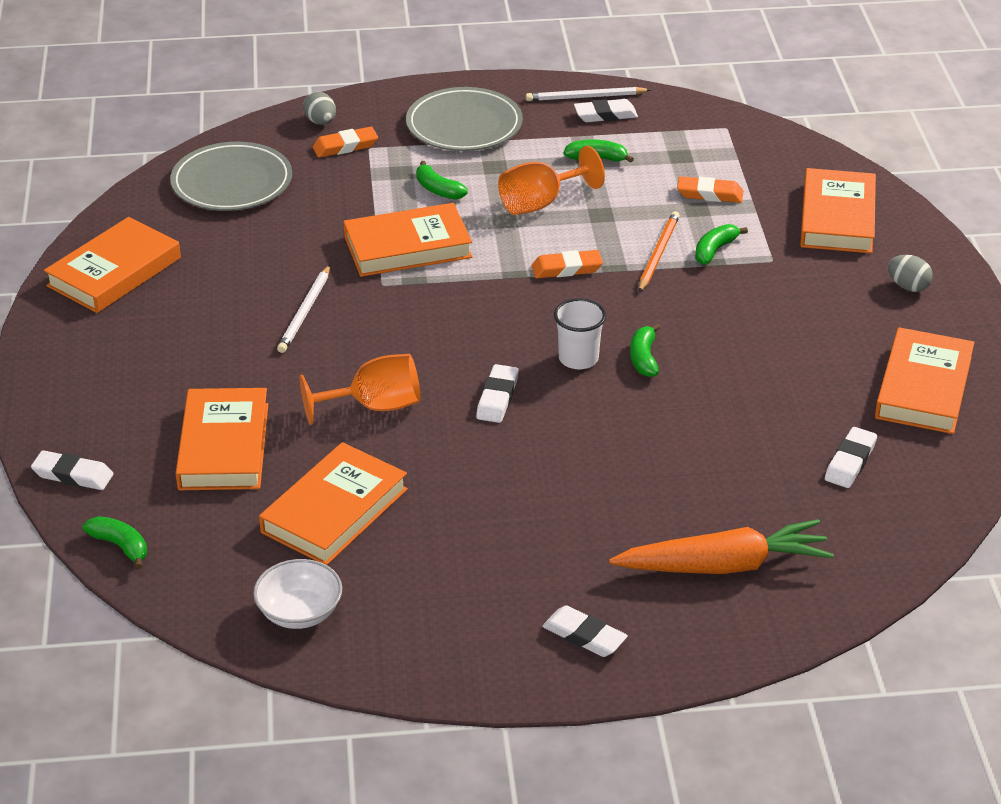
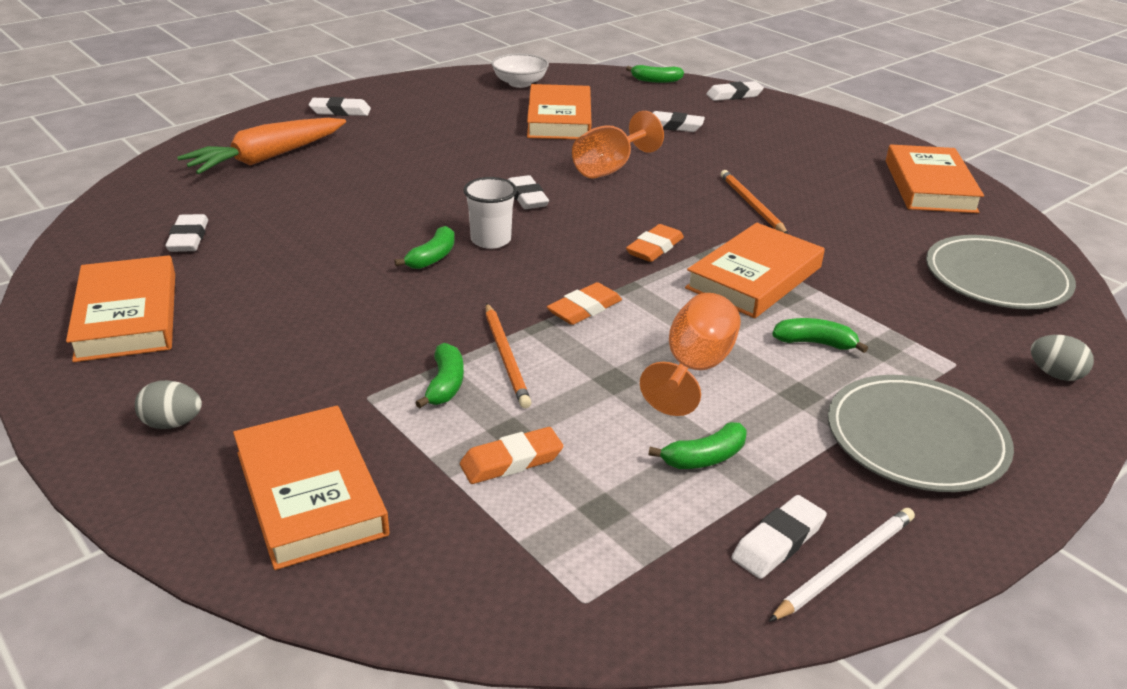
camera: 145 degrees right, 5 degrees down
(223, 446) = (673, 126): orange book -> white eraser
(305, 312) = (751, 205): white pencil -> orange pencil
(345, 146) = (979, 355): orange eraser -> orange eraser (655, 248)
(644, 358) = (432, 257): green banana -> green banana turned 60 degrees clockwise

